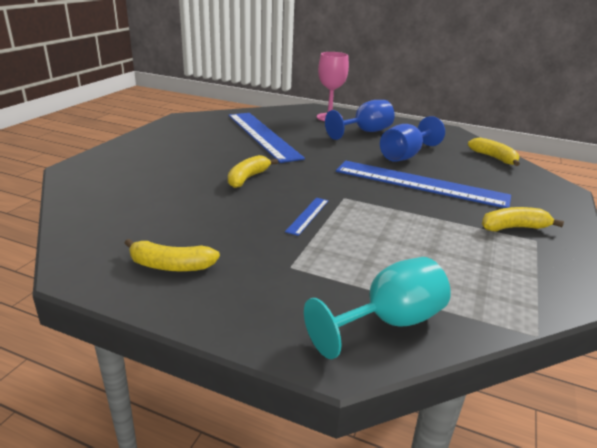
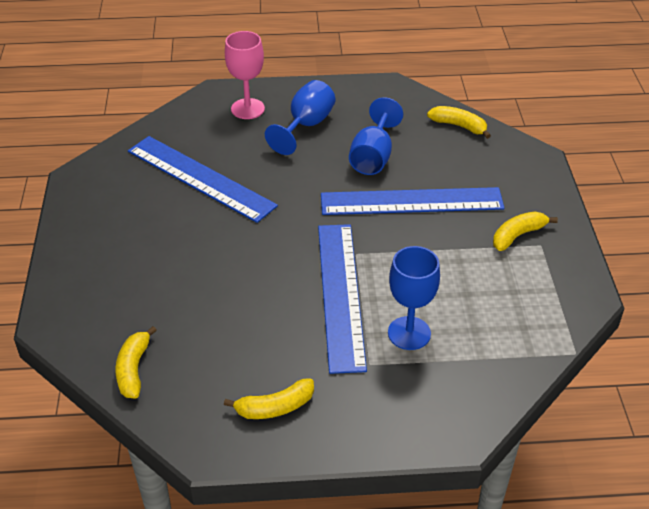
camera: 25 degrees left, 15 degrees up
(248, 178) = (244, 262): yellow banana -> yellow banana (133, 369)
(308, 215) = (341, 294): blue ruler -> blue ruler, size x2.45
(349, 258) = (409, 333): none -> blue goblet
(388, 322) = (474, 388): turquoise goblet -> none

